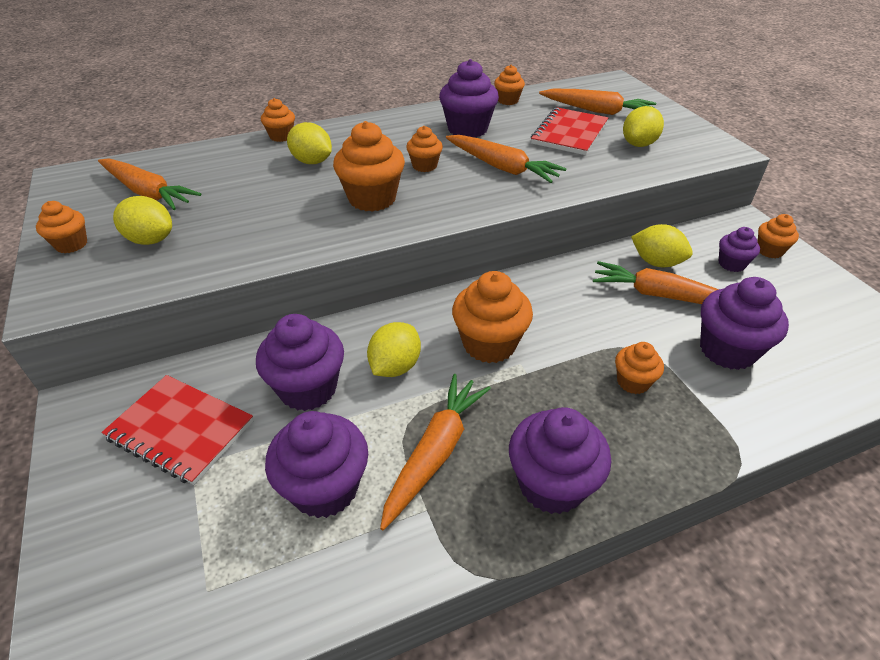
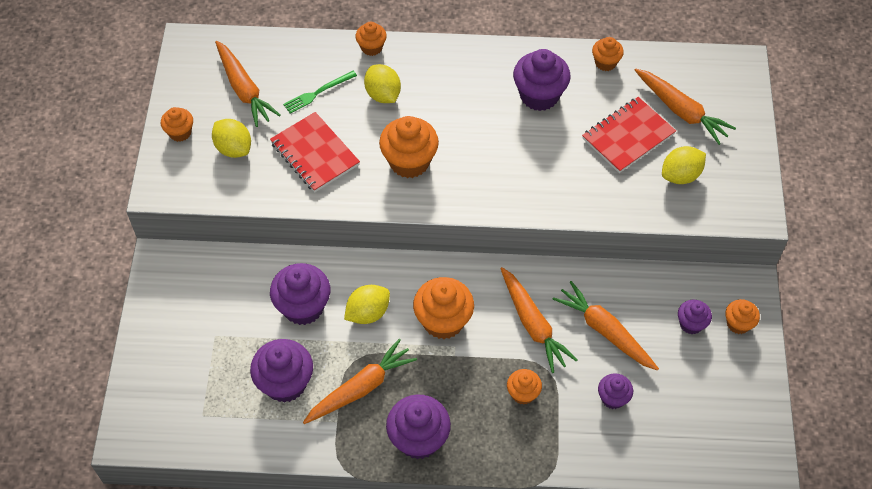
camera: 25 degrees right, 15 degrees up
(181, 430) = (215, 306): red notebook -> red notebook (315, 154)
(238, 176) = (318, 93): none -> green fork
(424, 166) = (472, 135): orange cupcake -> none
(502, 167) = (536, 162): orange carrot -> orange carrot (533, 324)
(656, 262) = (628, 297): yellow lemon -> none
(727, 350) = (613, 398): purple cupcake -> purple cupcake, size x0.56

